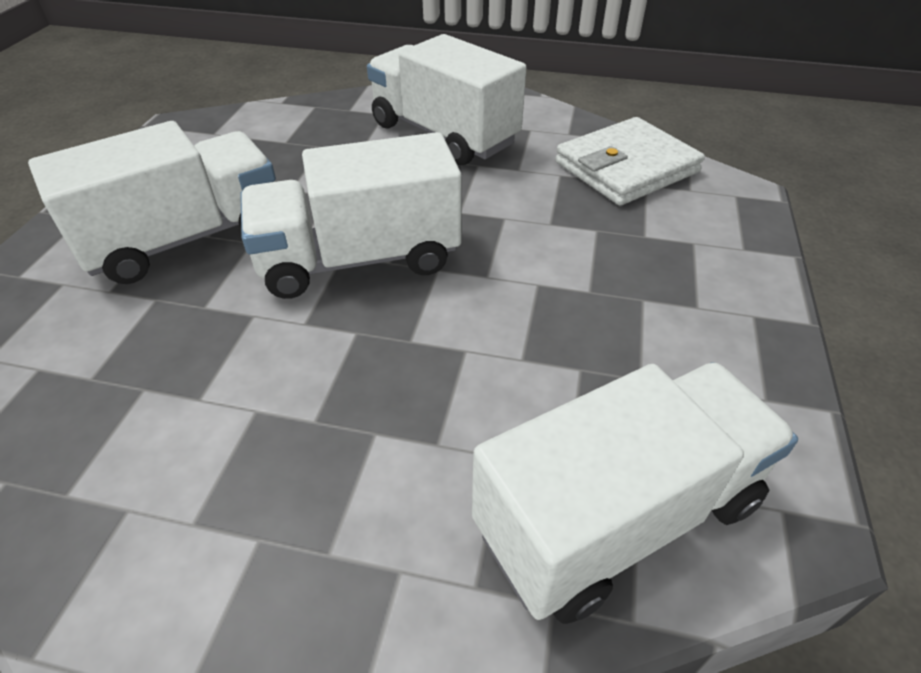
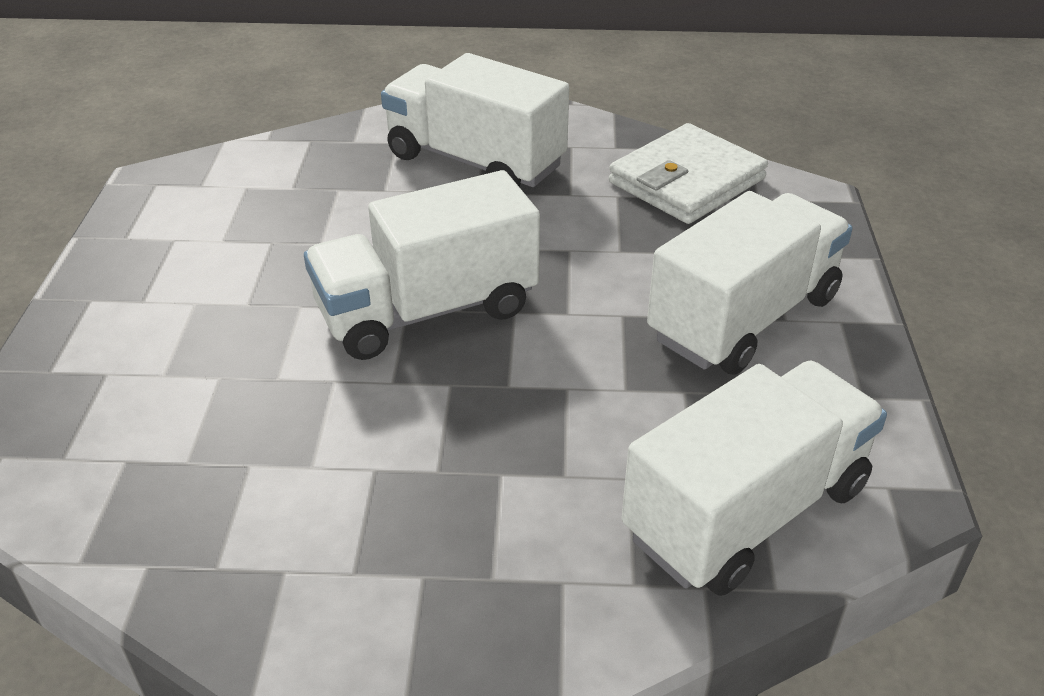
camera: 10 degrees left, 5 degrees down
(186, 239) = (225, 310): white truck -> white truck (744, 318)

